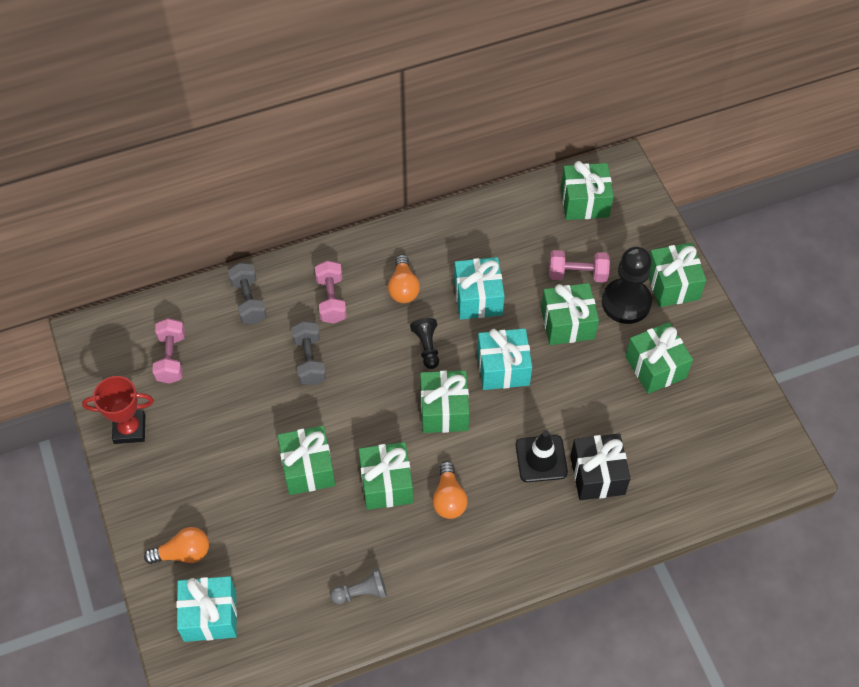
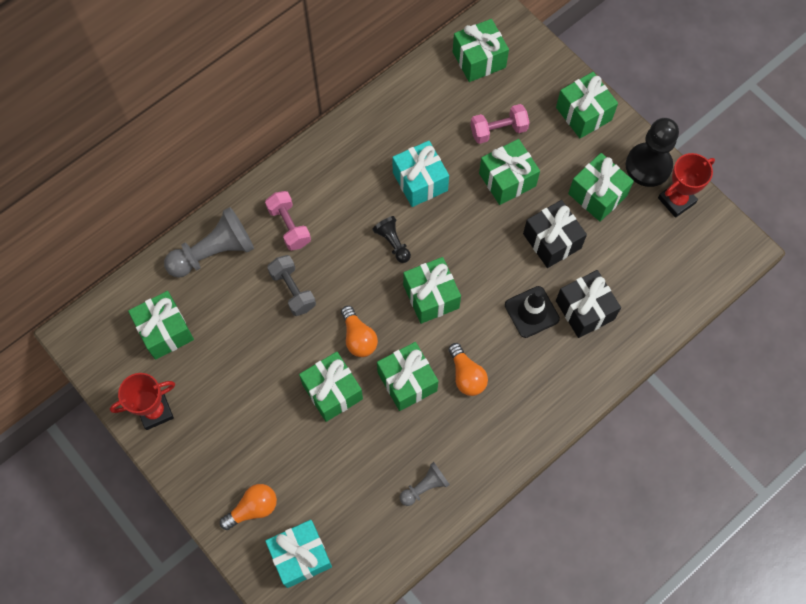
camera: 20 degrees left, 10 degrees up
(171, 358) = (165, 331): pink dumbbell -> green gift
(248, 301) = (214, 252): grey dumbbell -> grey pawn
(403, 287) = (349, 193): orange light bulb -> orange light bulb (358, 338)
(503, 368) = (467, 240): turquoise gift -> none
(590, 397) = (552, 241): none -> black gift
(626, 302) = (550, 143): black pawn -> black pawn (648, 166)
(738, 399) = (676, 200): none -> red trophy

